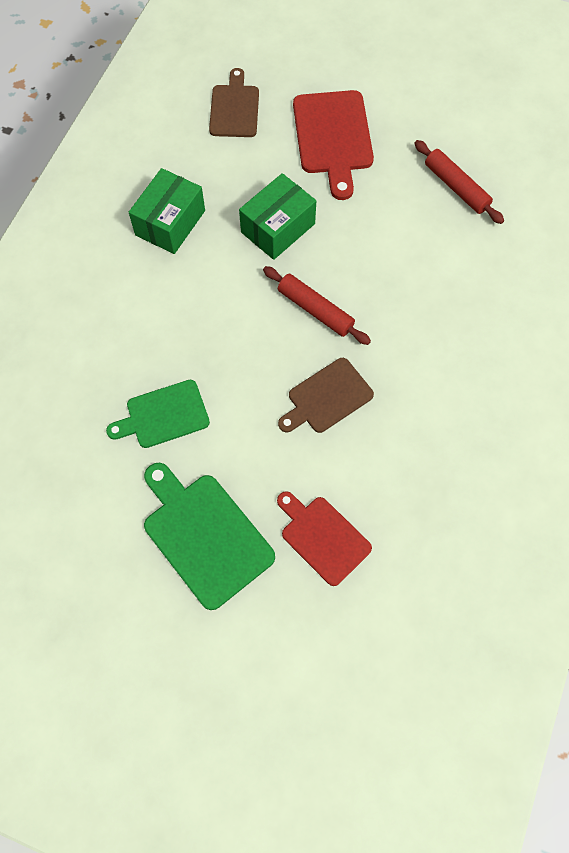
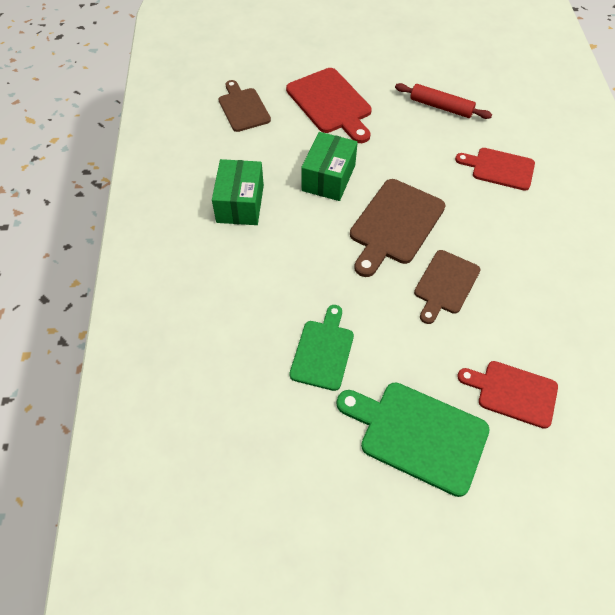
camera: 25 degrees left, 10 degrees down
(163, 415) = (323, 351): green cutting board -> green cutting board turned 150 degrees clockwise
(315, 310) = (394, 224): red rolling pin -> brown cutting board
(473, 289) = (499, 168): none -> red cutting board

